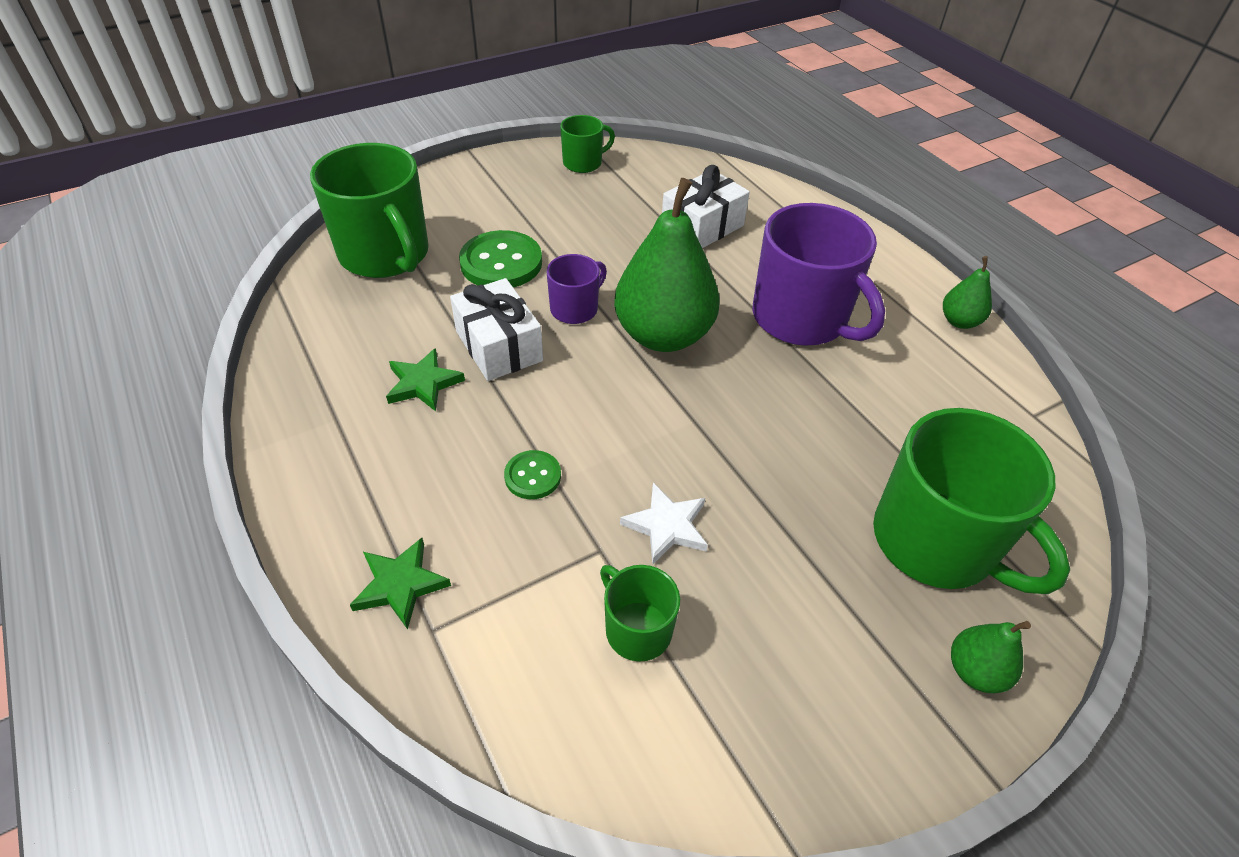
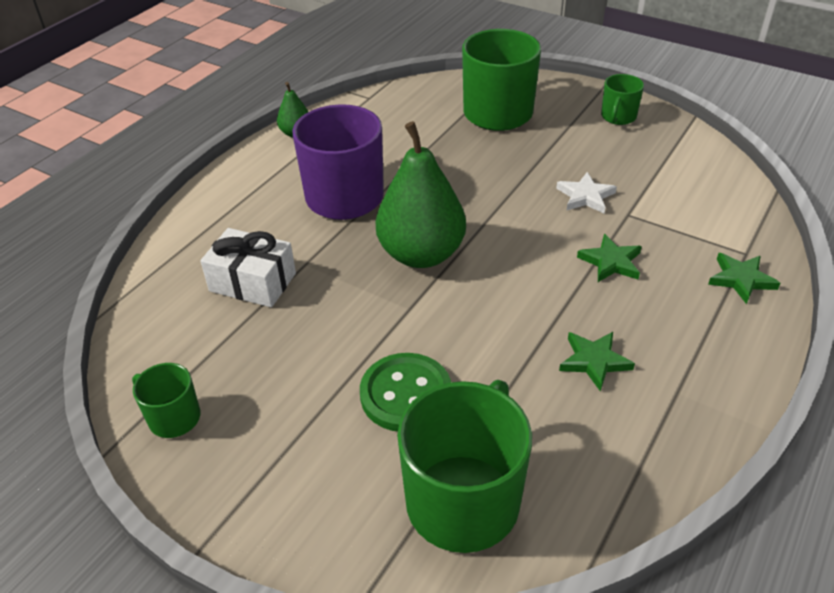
camera: 115 degrees left, 5 degrees down
(499, 346) = (514, 338): white gift -> none
(533, 476) = (611, 262): green button -> green star
(575, 309) = (430, 314): purple mug -> none
(636, 629) = (657, 185): green mug -> green mug (618, 117)
(975, 671) = (562, 92): green pear -> none

